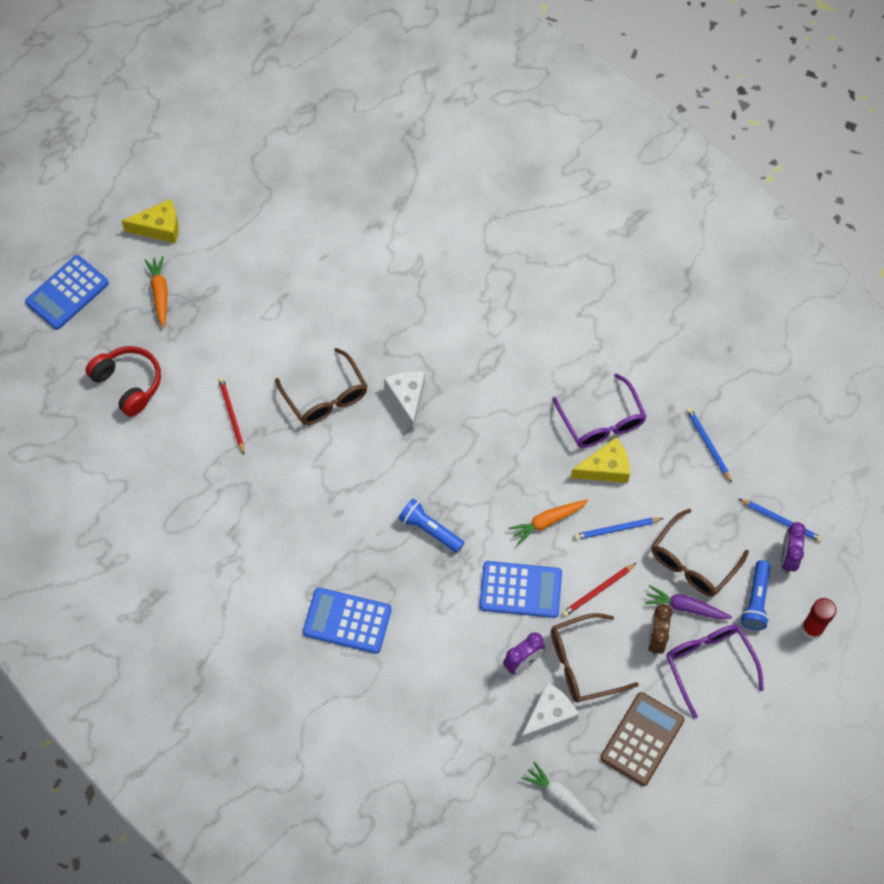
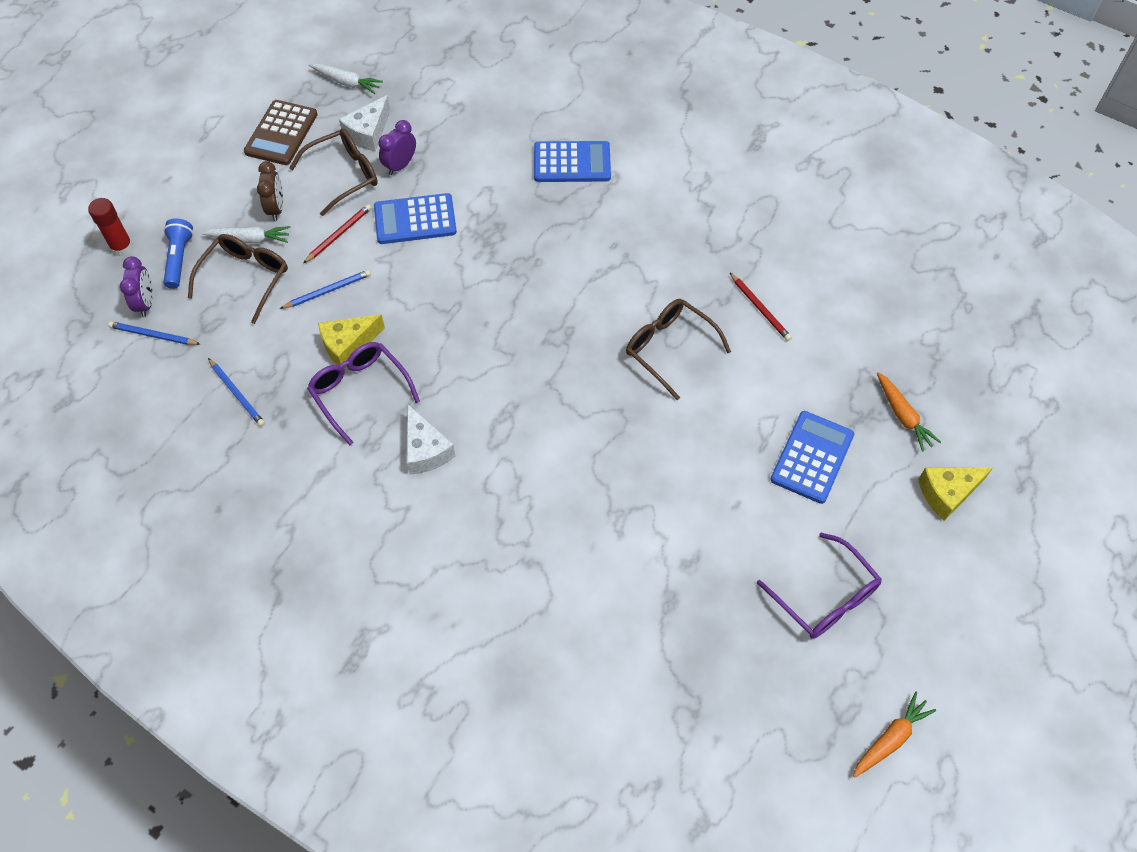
camera: 165 degrees right, 5 degrees down
(67, 293) = (1004, 392): blue calculator -> blue calculator (812, 457)
(128, 384) = (882, 314): red headphones -> none
(407, 398) = (581, 367): white cheese -> white cheese (425, 450)
(430, 530) = (518, 250): blue flashlight -> none
(547, 521) = (400, 282): orange carrot -> orange carrot (890, 738)
(685, 607) = (250, 239): purple carrot -> white carrot
(708, 664) = (224, 199): purple glasses -> purple glasses (825, 597)

